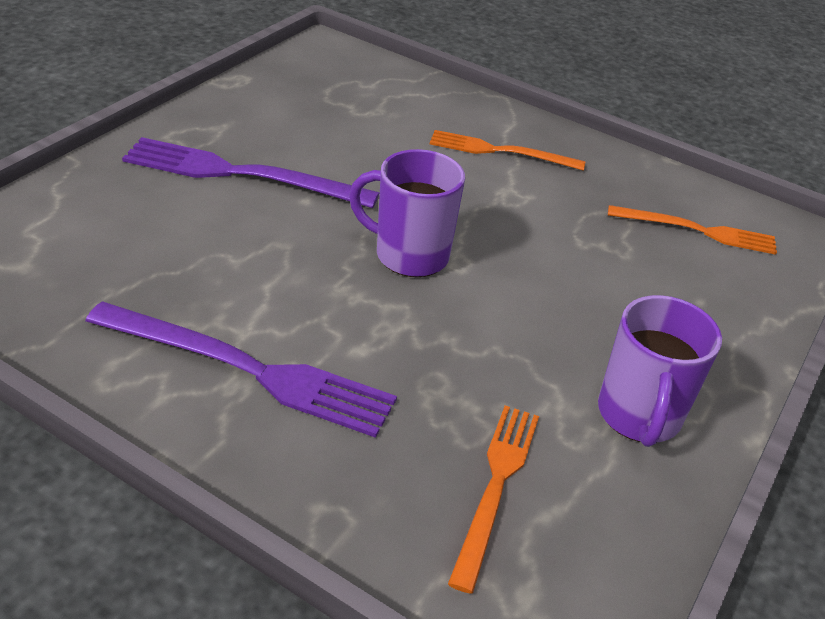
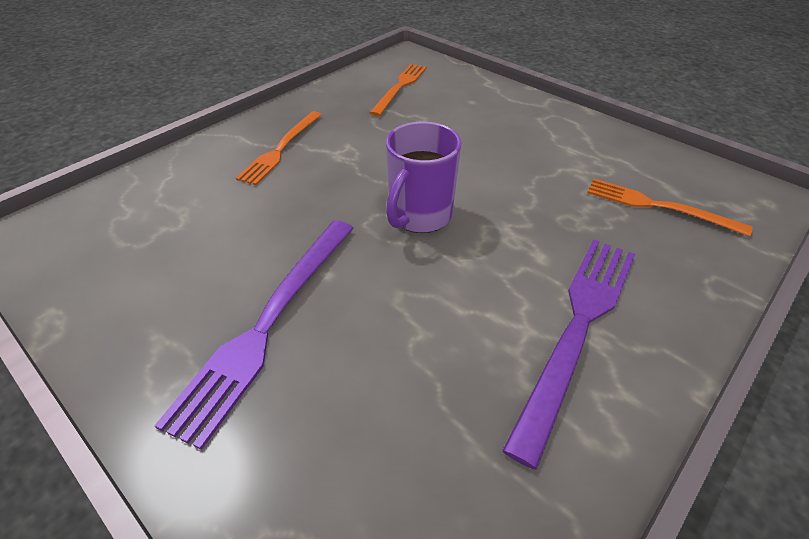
camera: 75 degrees left, 5 degrees up
(639, 416) = (580, 142): purple mug -> none

